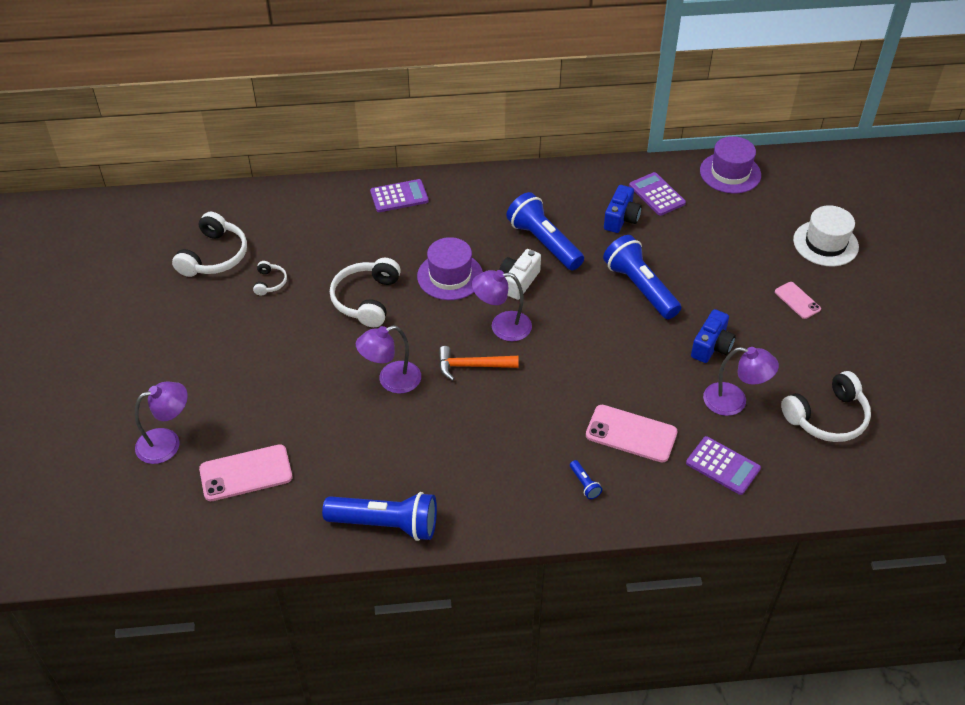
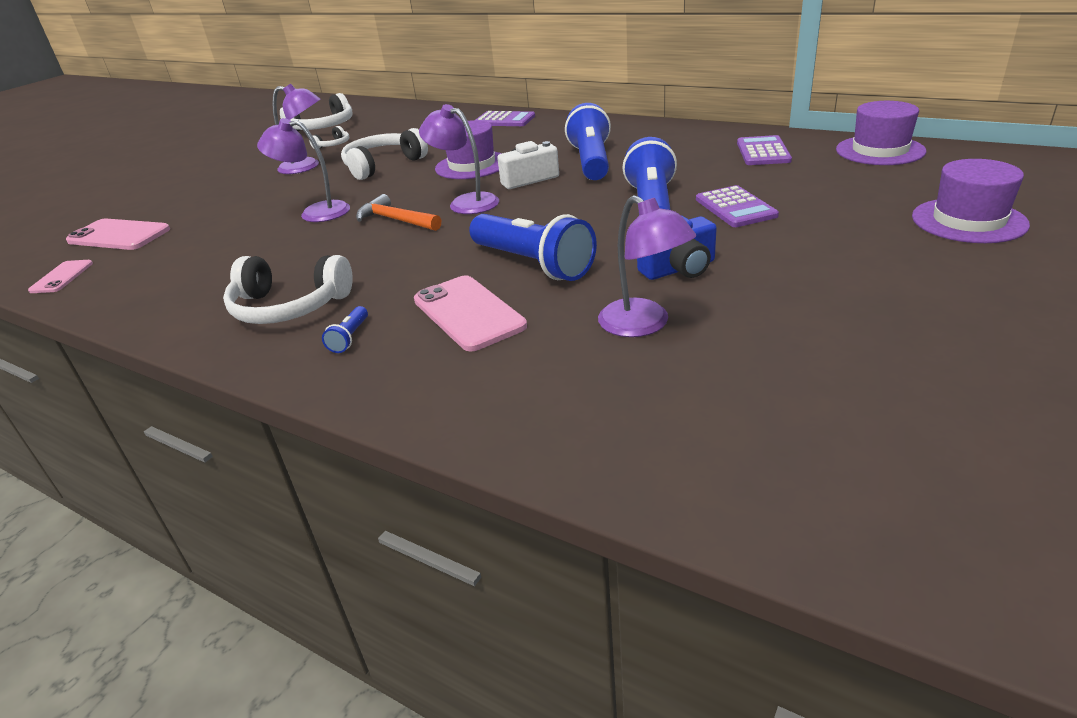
camera: 40 degrees right, 15 degrees down
(167, 442) = (114, 205): purple lamp -> purple lamp (307, 166)
(386, 524) = (136, 301): blue flashlight -> blue flashlight (533, 264)
(621, 218) = (698, 160): blue camera -> none
(722, 466) = (539, 383): purple calculator -> purple calculator (735, 208)
(797, 300) = (862, 259): pink phone -> pink phone (62, 277)
(825, 243) = (968, 220): white hat -> purple hat
(827, 417) = (776, 386): white headphones -> white headphones (289, 306)

